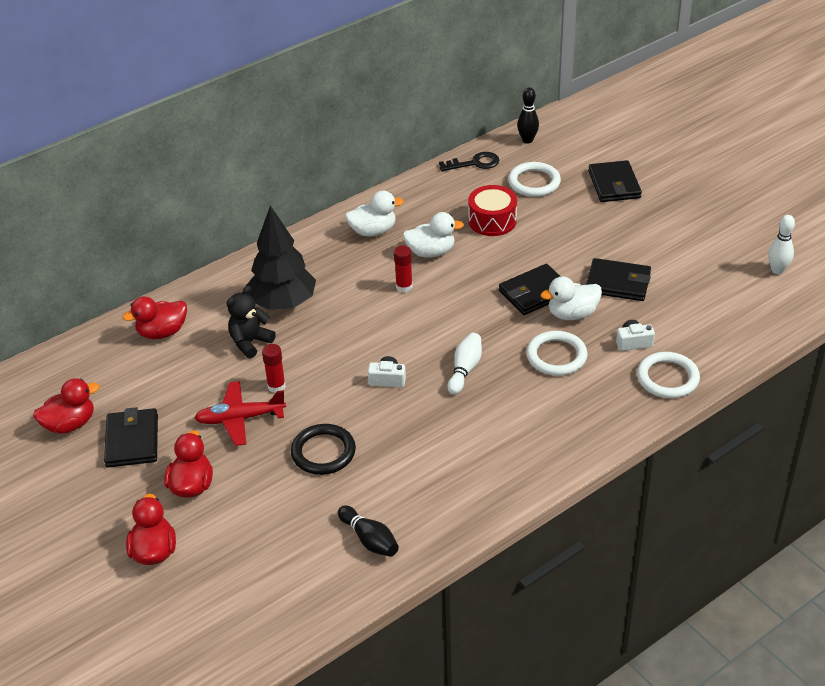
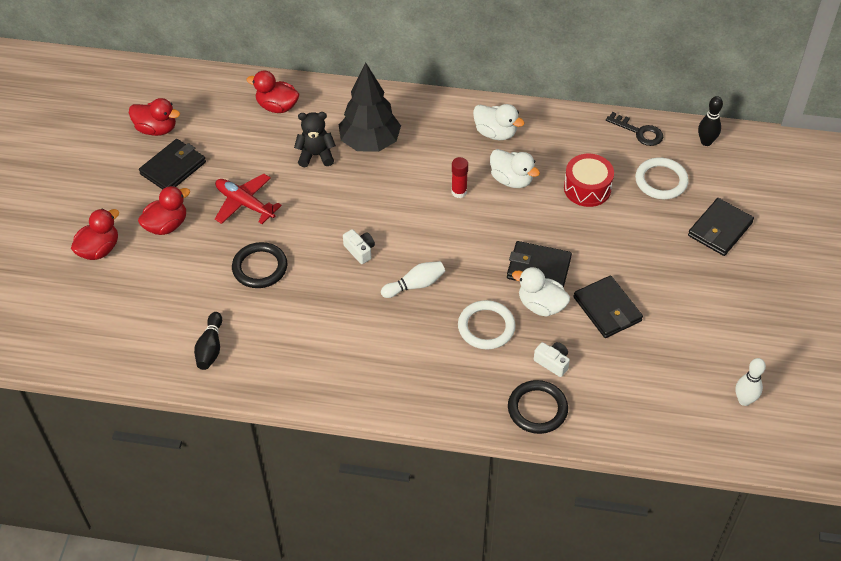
camera: 45 degrees right, 10 degrees up
(276, 386) = (292, 199): red glue stick -> none
(667, 378) = (537, 409): white ring -> black ring

